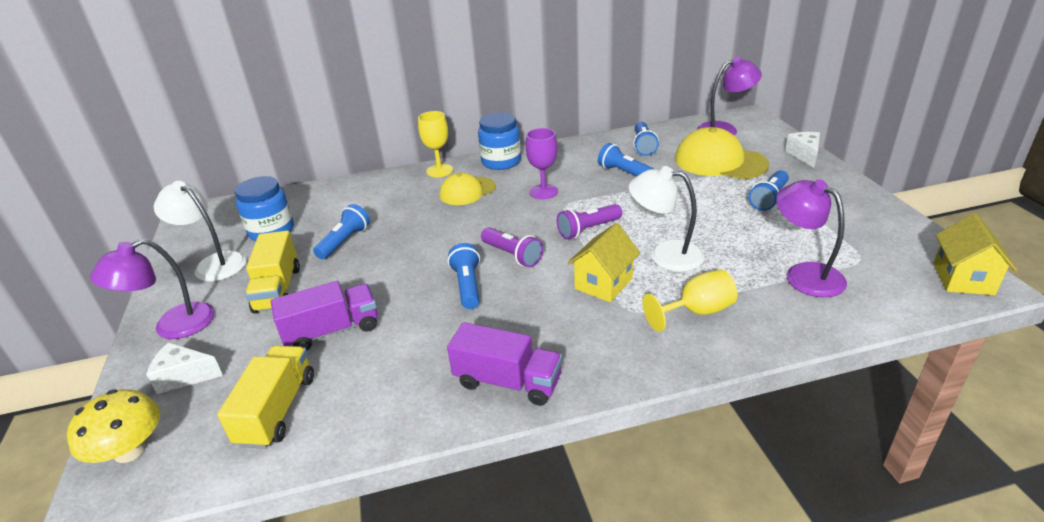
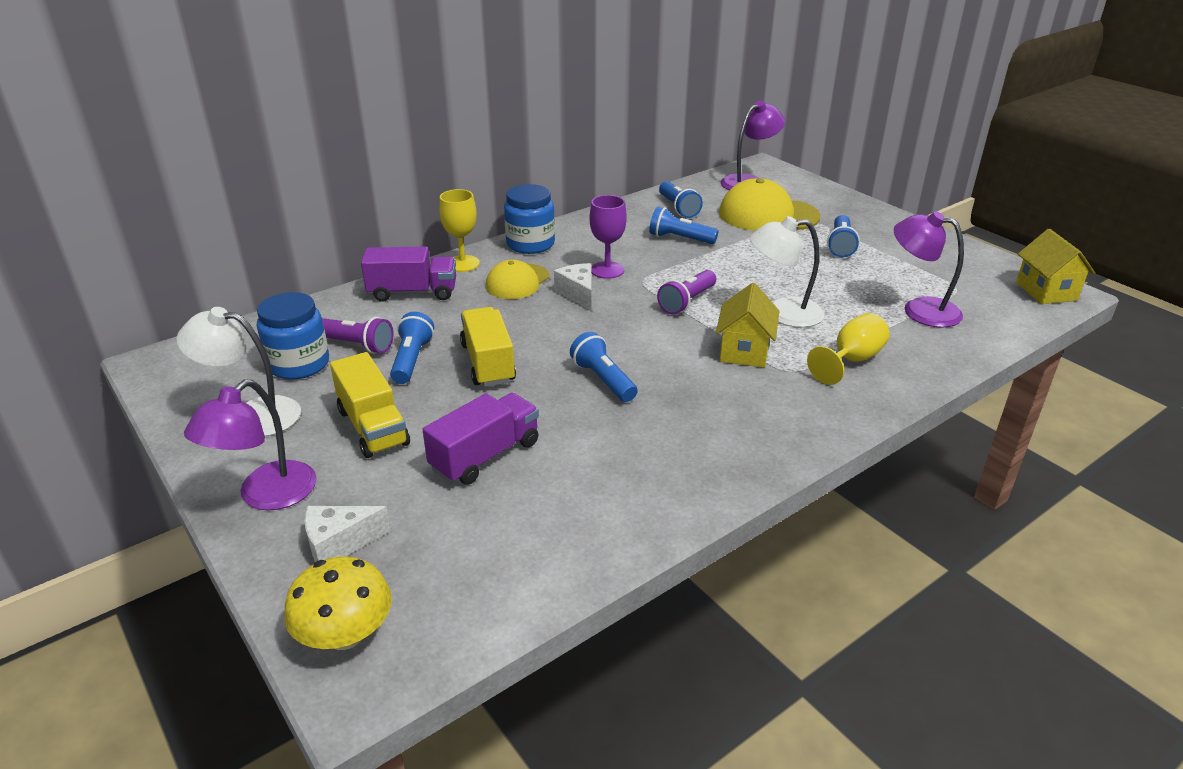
camera: 25 degrees left, 0 degrees up
(277, 410) = (494, 547): yellow truck -> yellow truck (488, 363)
(507, 382) = (723, 461): purple truck -> purple truck (413, 292)
(512, 255) = (627, 340): purple flashlight -> purple flashlight (356, 345)
(804, 155) = (843, 199): white cheese -> white cheese (578, 294)

